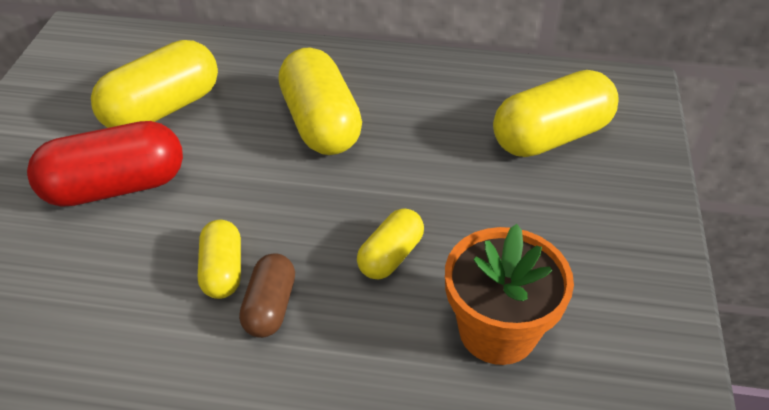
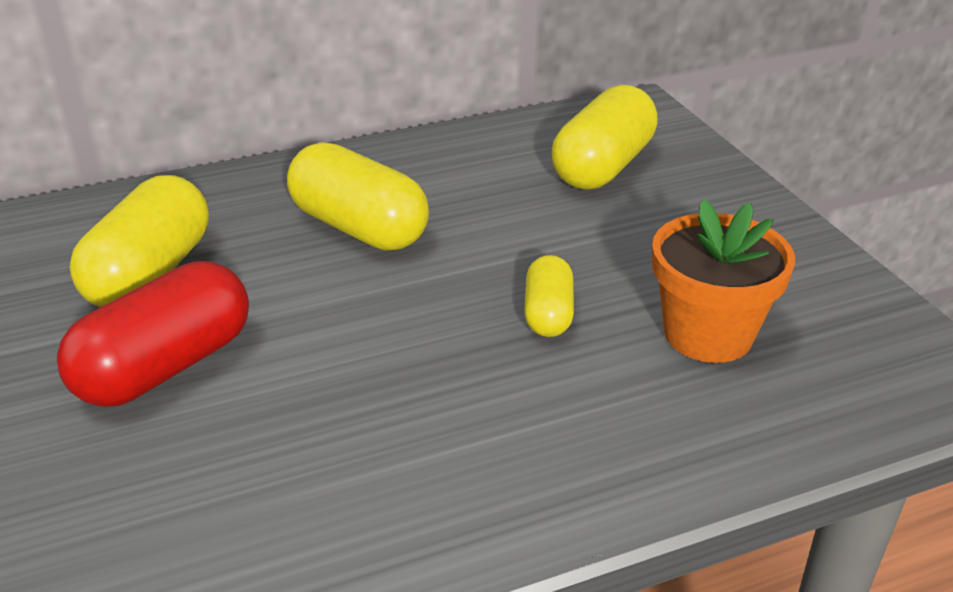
camera: 30 degrees left, 10 degrees down
(222, 271) = (381, 394): yellow capsule -> none
(270, 307) = (467, 404): brown capsule -> none

